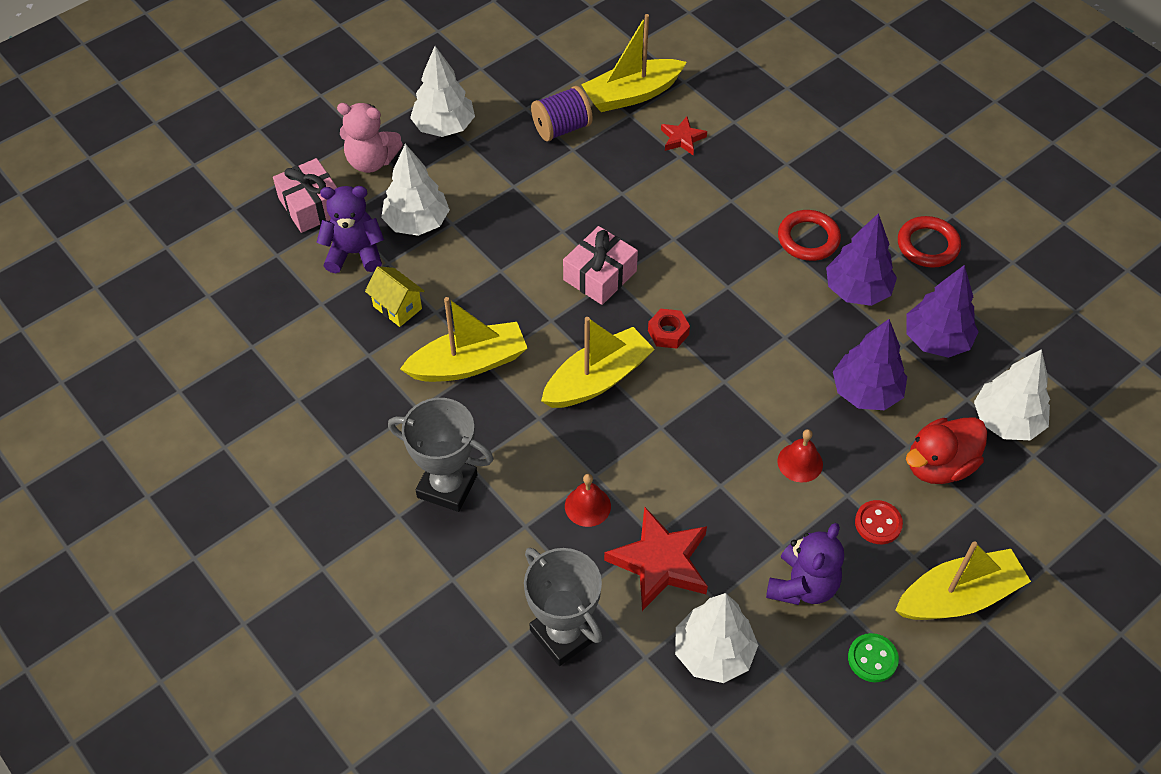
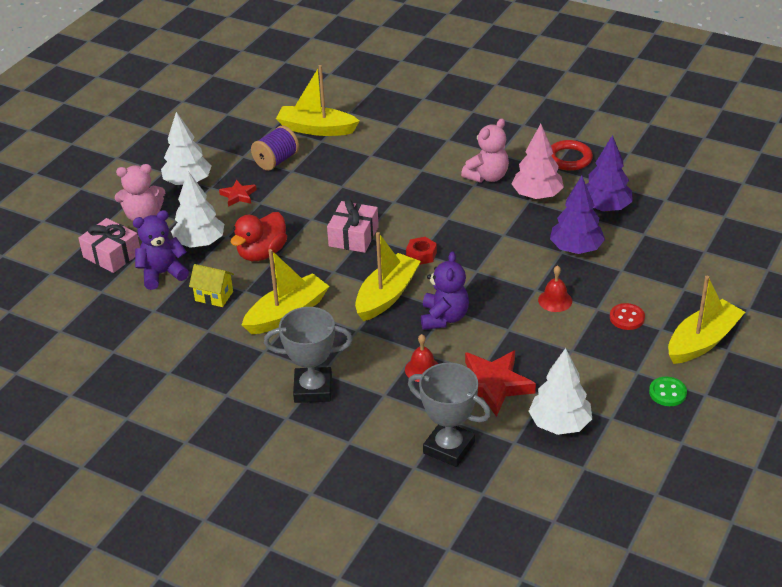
camera: 20 degrees left, 15 degrees down
(632, 94) = (316, 129): yellow boat -> yellow boat turned 60 degrees clockwise
(682, 138) = (367, 144): red star -> red star (238, 195)
(802, 585) = (597, 367): purple teddy bear -> purple teddy bear (444, 318)
(808, 239) = (487, 176): red ring -> pink teddy bear
(857, 290) = (537, 196): purple tree -> pink tree
(939, 465) = (647, 274): red duck -> red duck (262, 253)
(1006, 421) = (676, 238): white tree -> none

